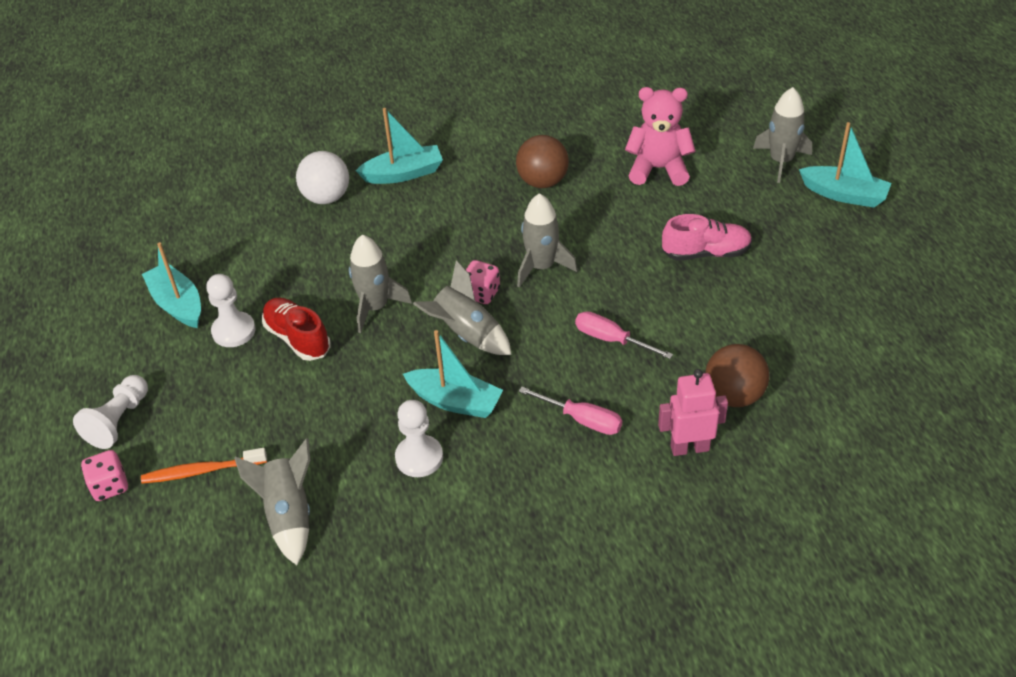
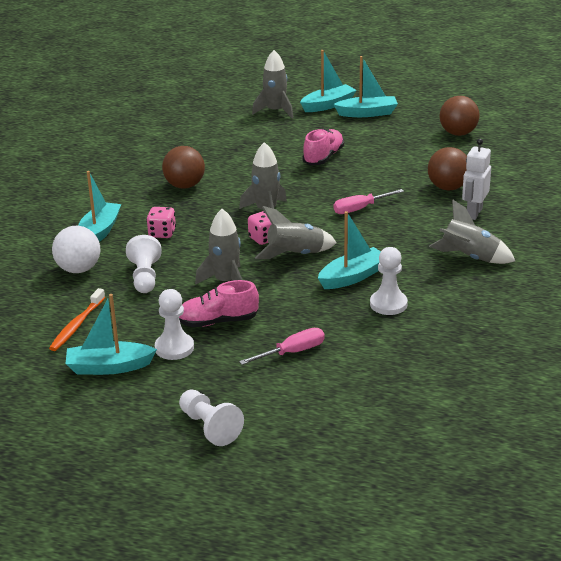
camera: 60 degrees left, 15 degrees down
(110, 486) = (277, 447): pink dice -> pink dice (162, 233)
(202, 471) = (307, 398): orange toothbrush -> orange toothbrush (77, 325)
(289, 515) = (389, 370): grey rocket -> grey rocket (470, 258)
(298, 338) = (218, 321): red shoe -> pink shoe
(344, 247) = (145, 277): none -> white pawn
(582, 420) = (416, 238): pink screwdriver -> pink screwdriver (292, 352)
(658, 169) = (228, 146): pink teddy bear -> none
(689, 448) = (473, 213): pink robot -> white robot
(859, 237) = (367, 113): none -> turquoise boat
(893, 343) = (458, 133): none -> brown ball

